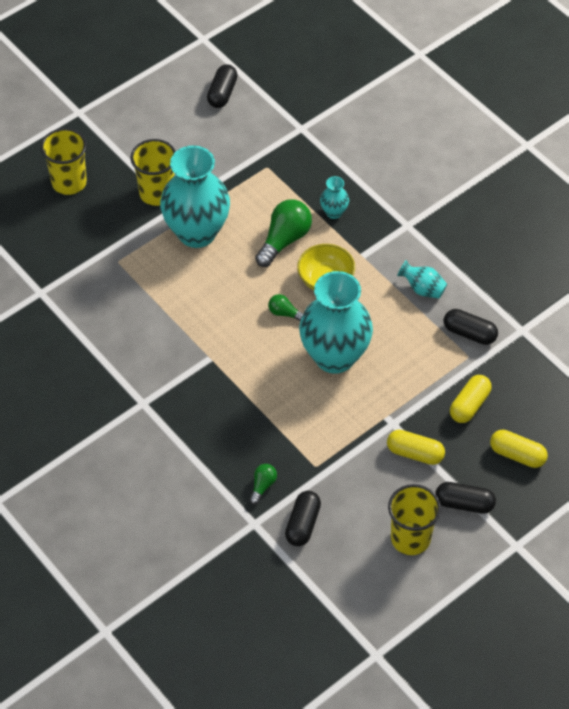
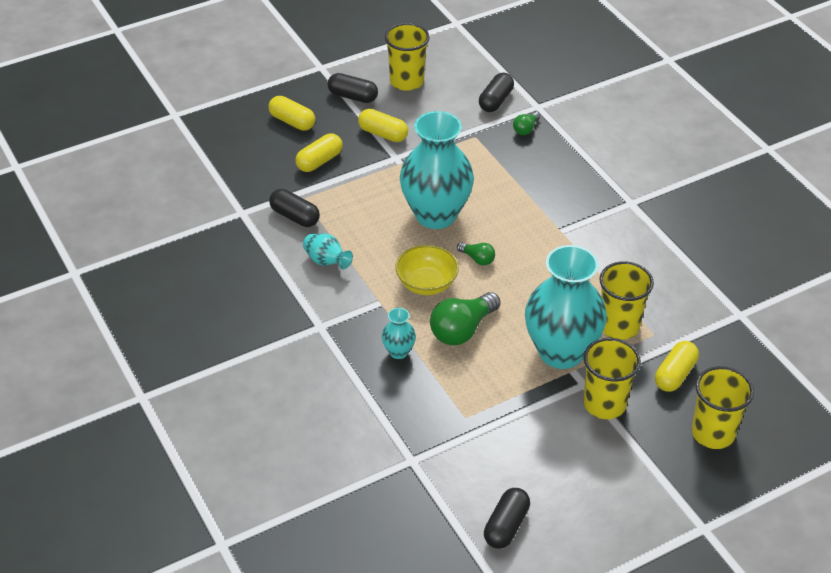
camera: 170 degrees left, 10 degrees down
(99, 227) = (675, 374): none -> yellow capsule
(148, 264) = (619, 326): none -> yellow cup

